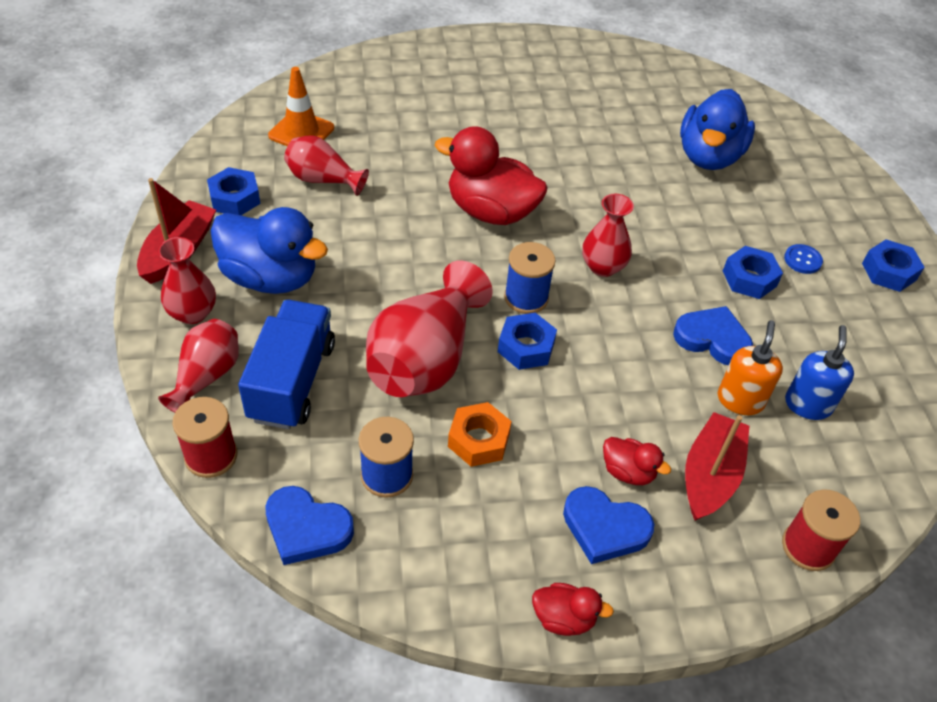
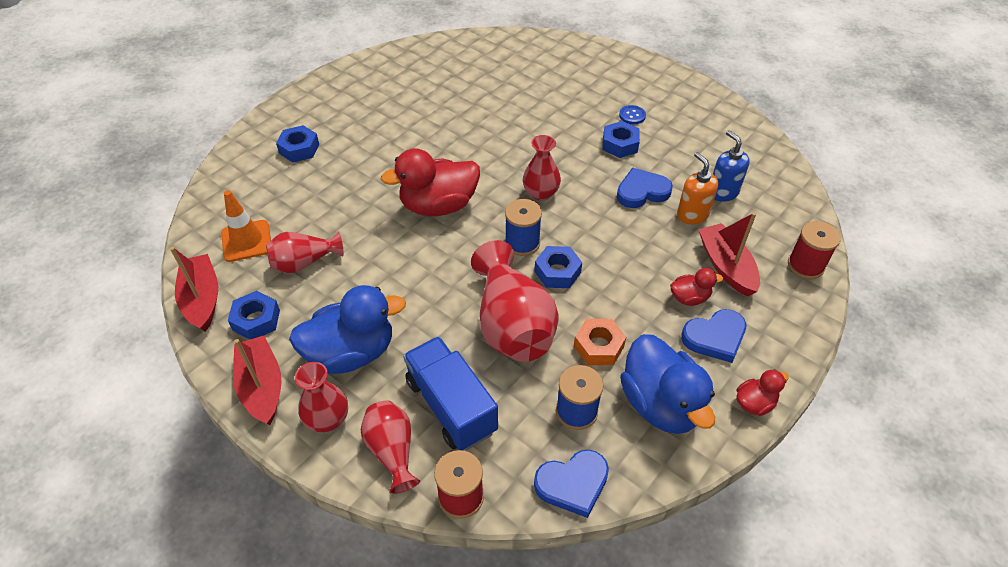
camera: 40 degrees left, 0 degrees up
(218, 154) = (202, 299): none -> red boat
(709, 156) = (519, 88): blue duck -> blue duck (660, 404)
(889, 271) = (676, 93): blue nut -> blue nut (299, 149)

